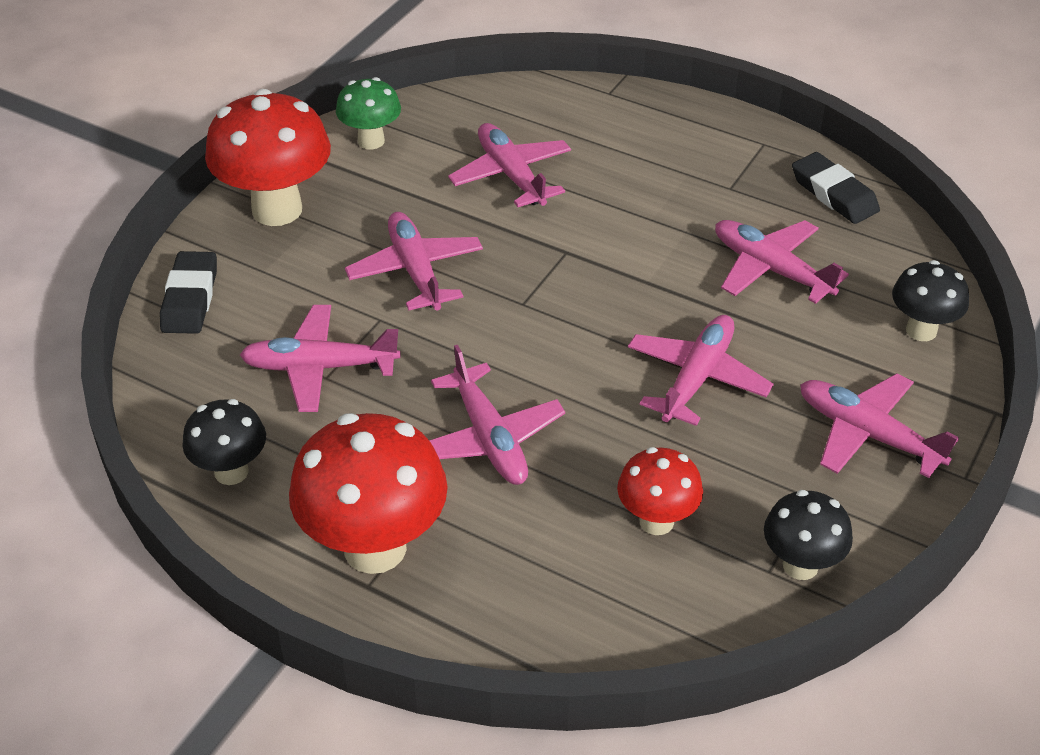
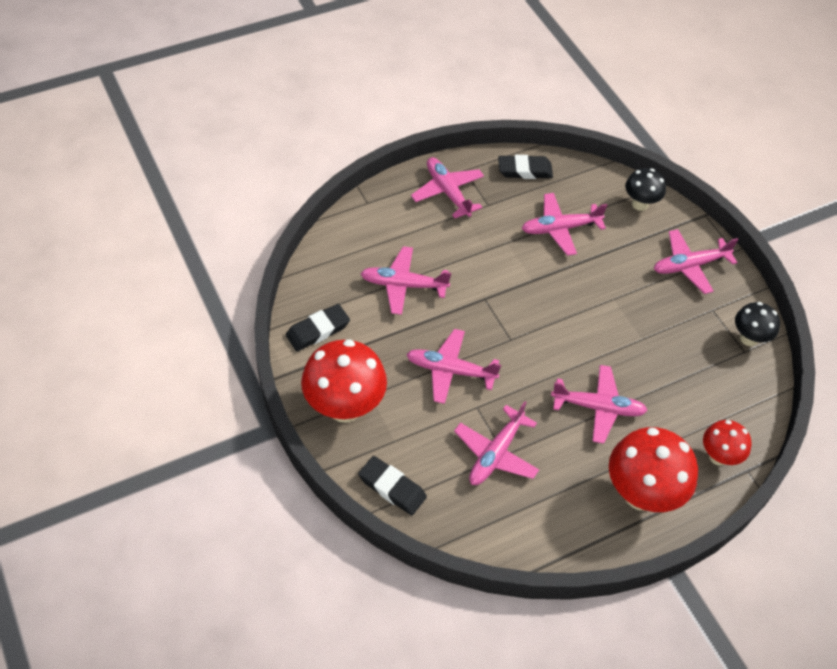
camera: 60 degrees left, 10 degrees up
(231, 472) = (548, 532): black mushroom -> none
(371, 141) = (318, 330): green mushroom -> black eraser
(656, 521) = (692, 373): red mushroom -> red mushroom (718, 456)
(697, 378) = (613, 303): pink plane -> pink plane (447, 192)

